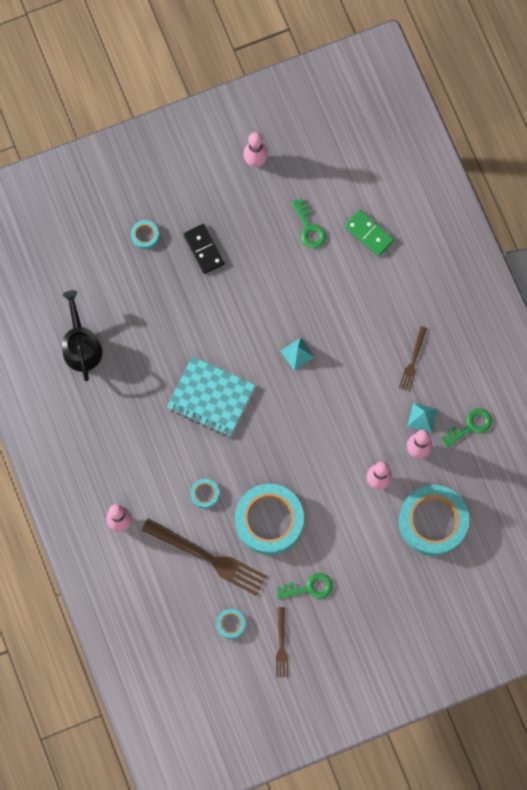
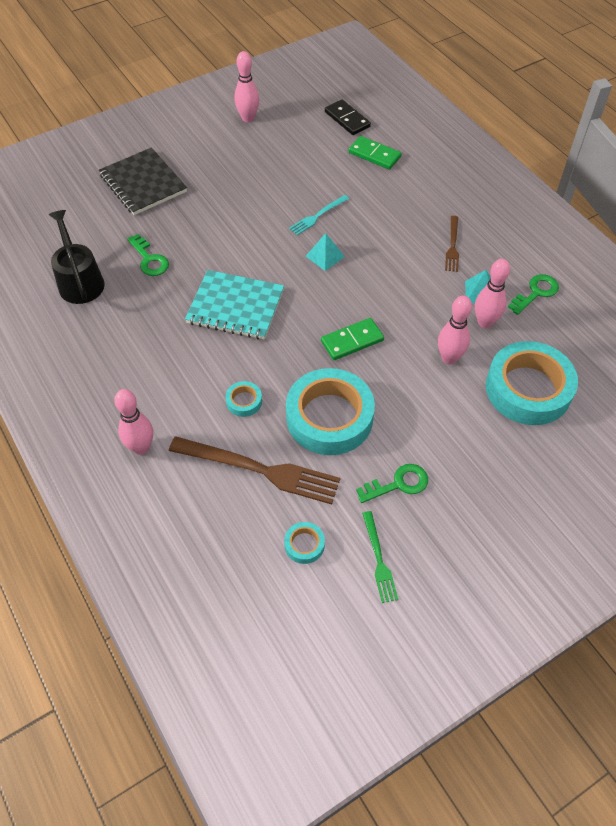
camera: 10 degrees left, 20 degrees down
(145, 235) = (143, 183): turquoise tape -> black notebook
(204, 249) = (207, 186): black domino -> black domino (347, 119)
(281, 645) = (379, 559): brown fork -> green fork
(300, 304) = (317, 216): none -> turquoise fork
(302, 450) = (352, 341): none -> green domino
(309, 228) = (313, 158): green key -> green key (149, 259)

